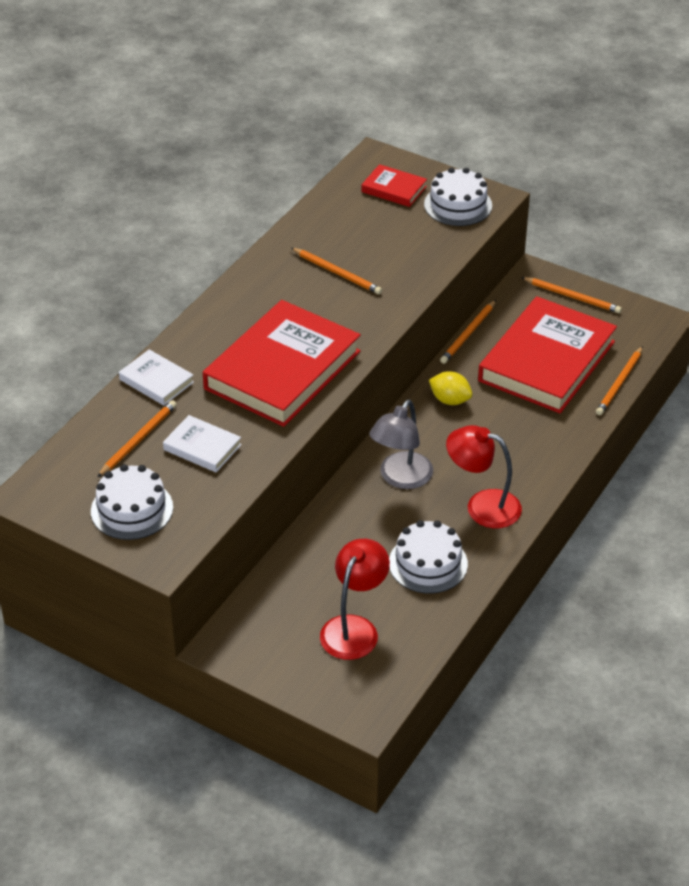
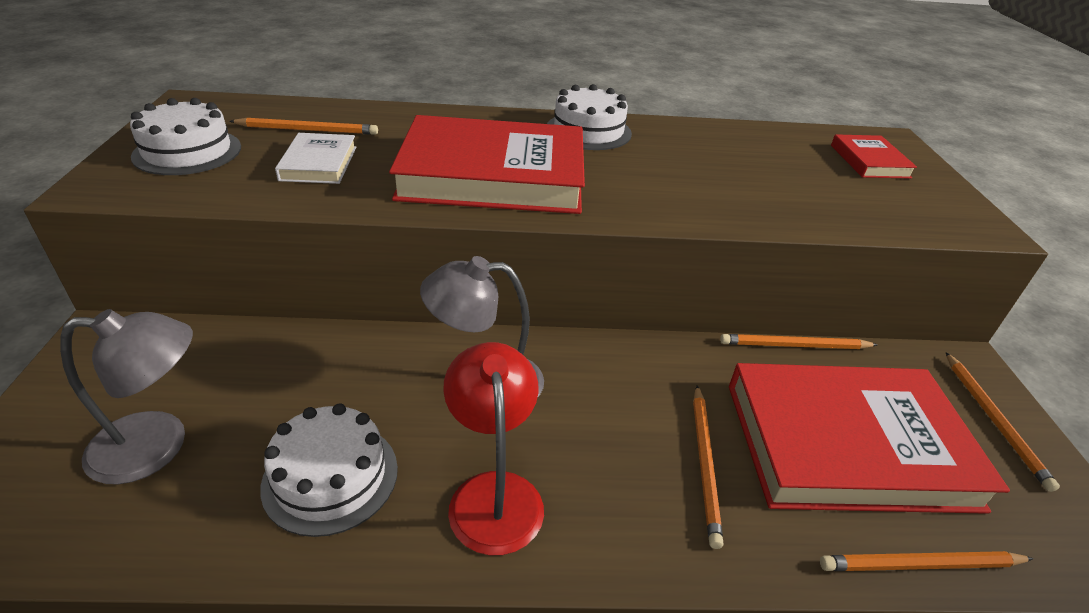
camera: 55 degrees right, 5 degrees down
(156, 381) = (409, 118): white book -> none
(337, 273) = (690, 165): orange pencil -> orange pencil (705, 464)
(354, 628) = (158, 446): red lamp -> grey lamp
(450, 400) = (667, 373): yellow lemon -> none
(458, 205) = (924, 206): white cake -> white cake (588, 131)

